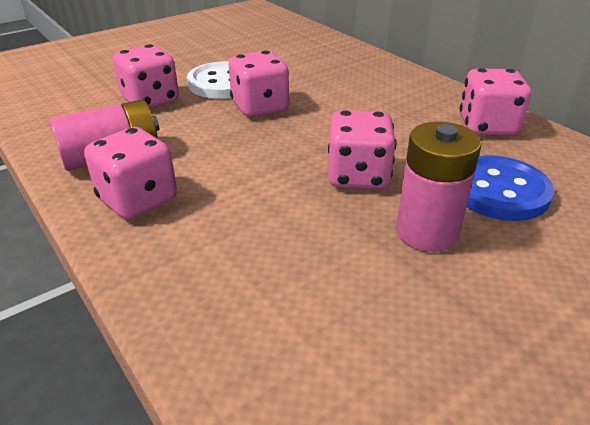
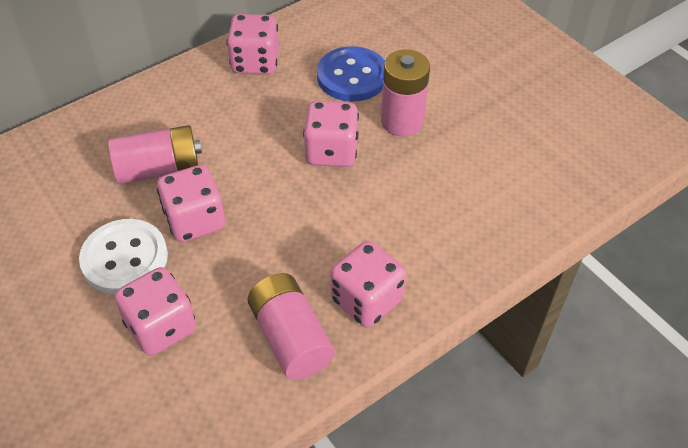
camera: 90 degrees left, 15 degrees up
(320, 89) = (159, 169): none -> pink battery

